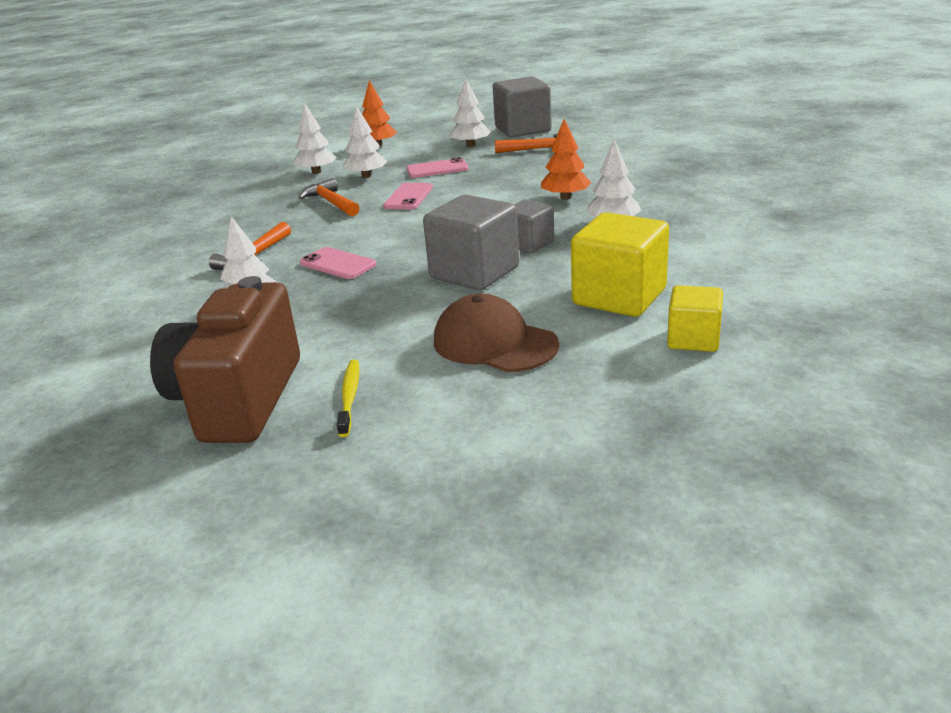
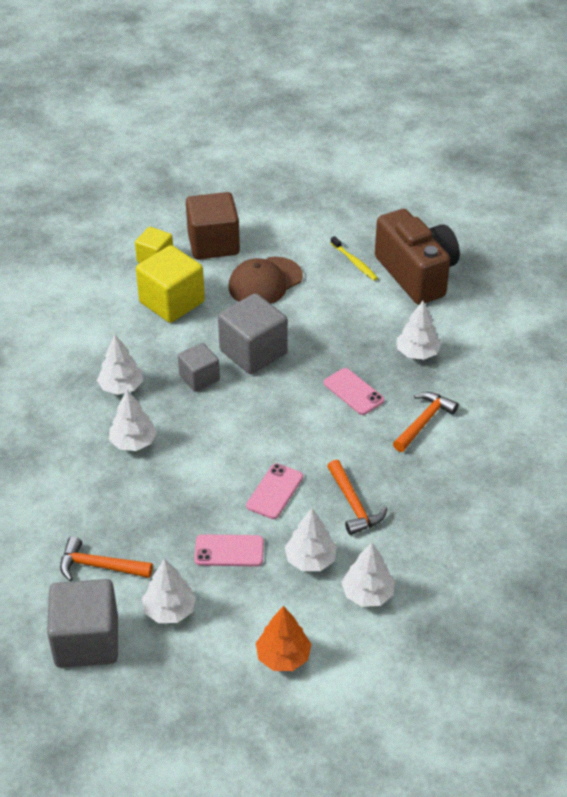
camera: 170 degrees left, 15 degrees up
(238, 399) = (416, 274): brown camera -> brown camera turned 45 degrees counterclockwise
(349, 397) = (354, 262): yellow toothbrush -> yellow toothbrush turned 45 degrees counterclockwise
(494, 343) = (265, 282): brown cap -> brown cap turned 90 degrees clockwise
(565, 197) = (133, 442): orange tree -> white tree
(614, 378) = (213, 244): none -> brown cube

